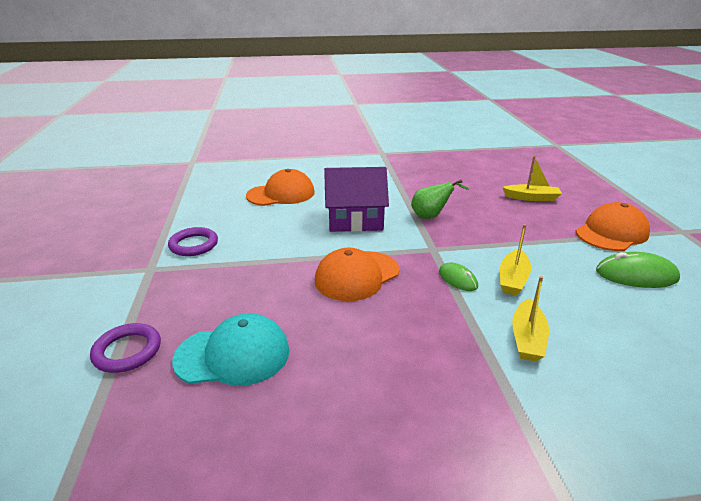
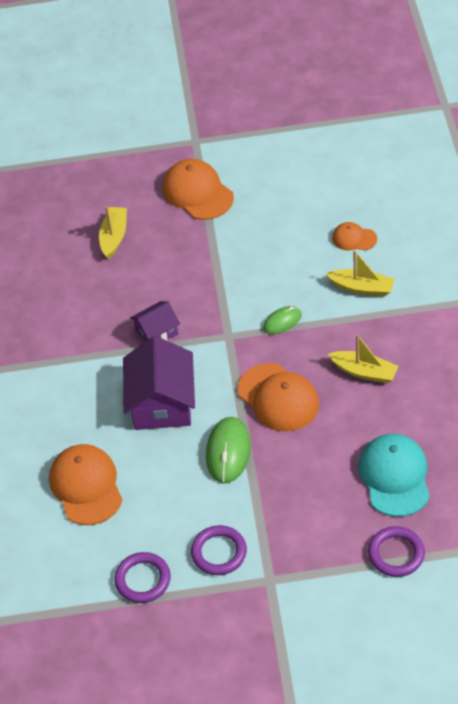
camera: 85 degrees left, 20 degrees up
(188, 215) = (143, 580): none -> purple ring
(431, 216) = (156, 332): green pear -> purple house
(513, 279) = (281, 282): yellow boat -> yellow boat (364, 372)
(610, 334) = (354, 238): none -> orange cap
(636, 275) = (273, 198): green mouse -> green mouse (228, 452)

